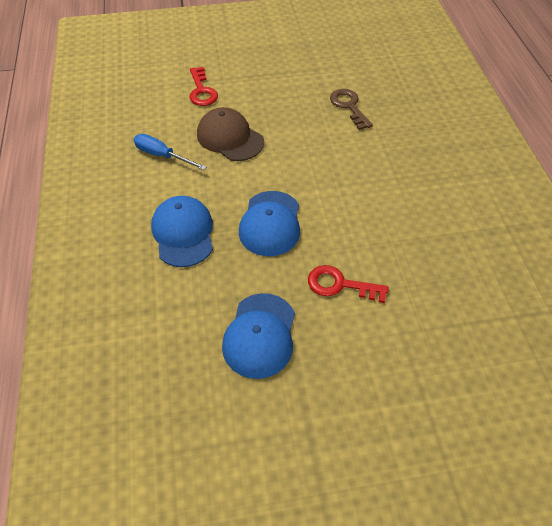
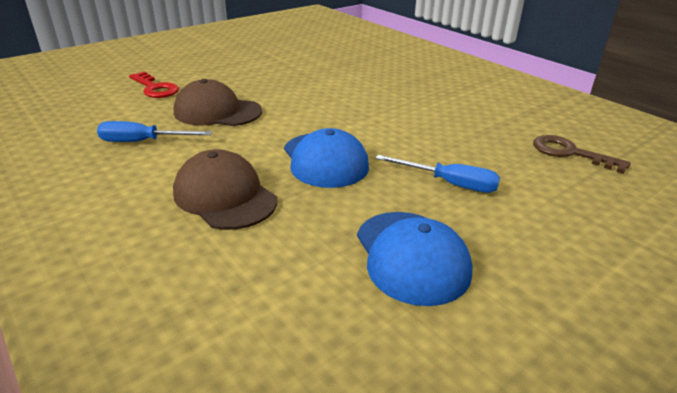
camera: 30 degrees left, 20 degrees down
(183, 233) = (225, 196): blue cap -> brown cap
(340, 285) = (449, 183): red key -> blue screwdriver
(349, 106) = (321, 70): brown key -> brown key (570, 153)

